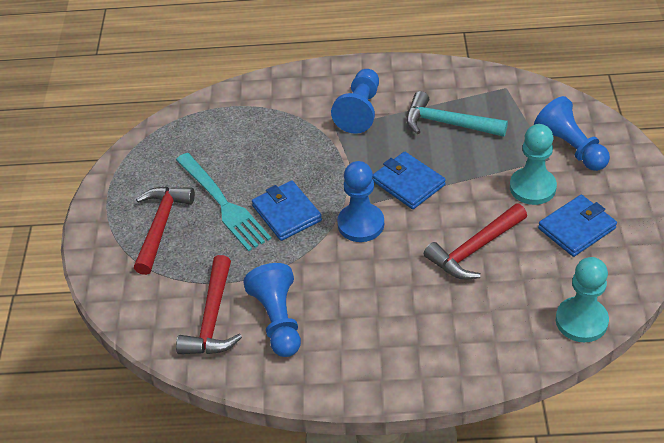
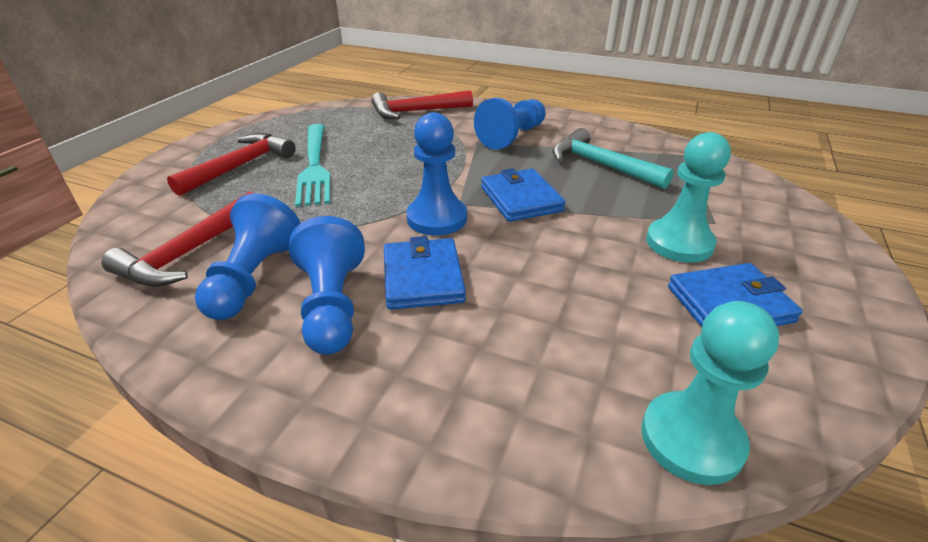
camera: 20 degrees right, 10 degrees down
(286, 213) = (367, 188): blue wallet -> blue wallet (422, 278)
(475, 249) = (562, 283): red hammer -> red hammer (416, 112)
(570, 147) = (749, 219): blue pawn -> blue pawn (332, 306)

